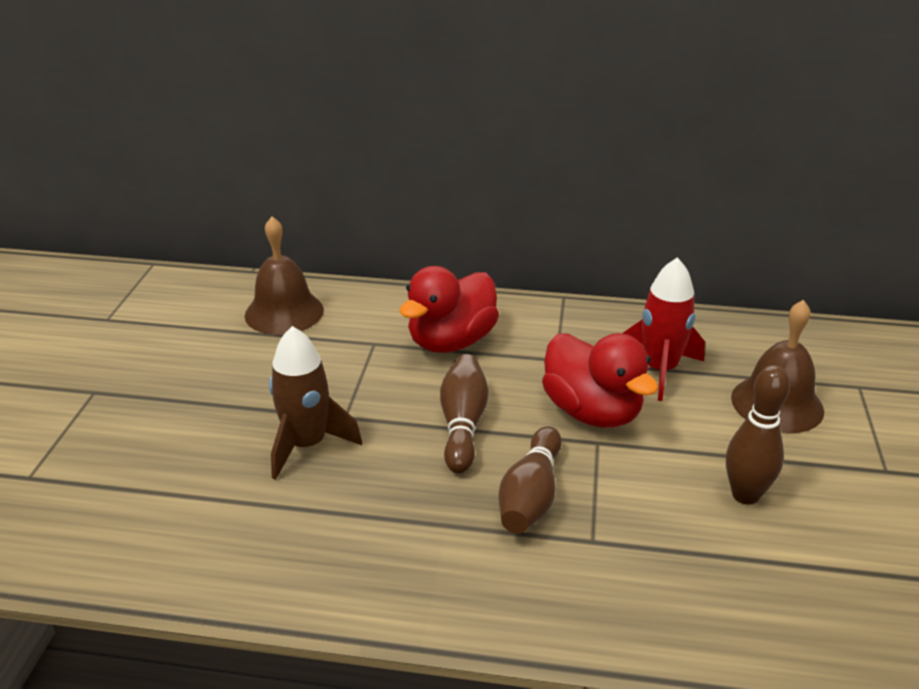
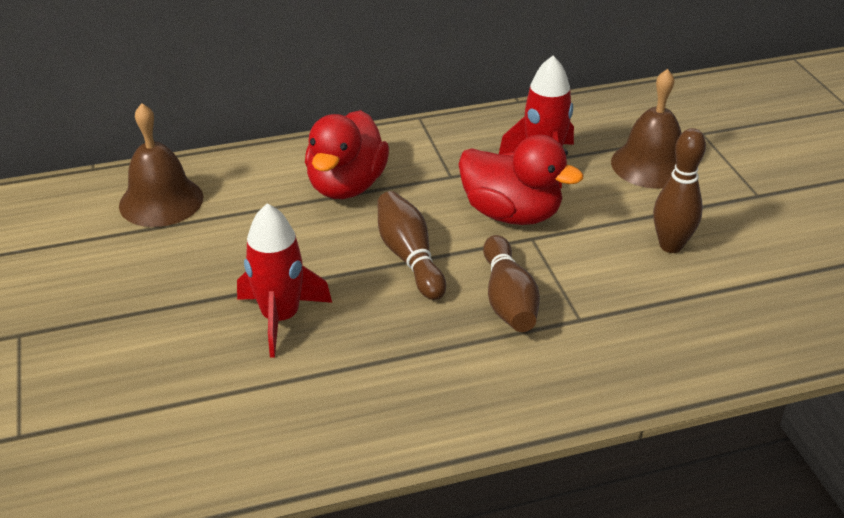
camera: 25 degrees left, 5 degrees up
(307, 445) = (280, 318): brown rocket -> red rocket

